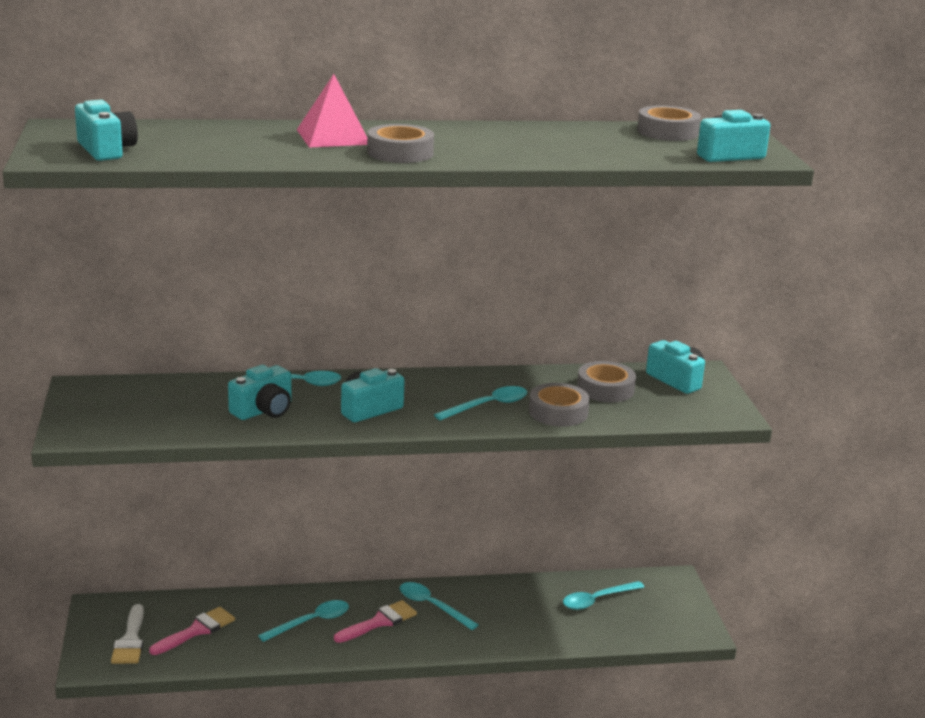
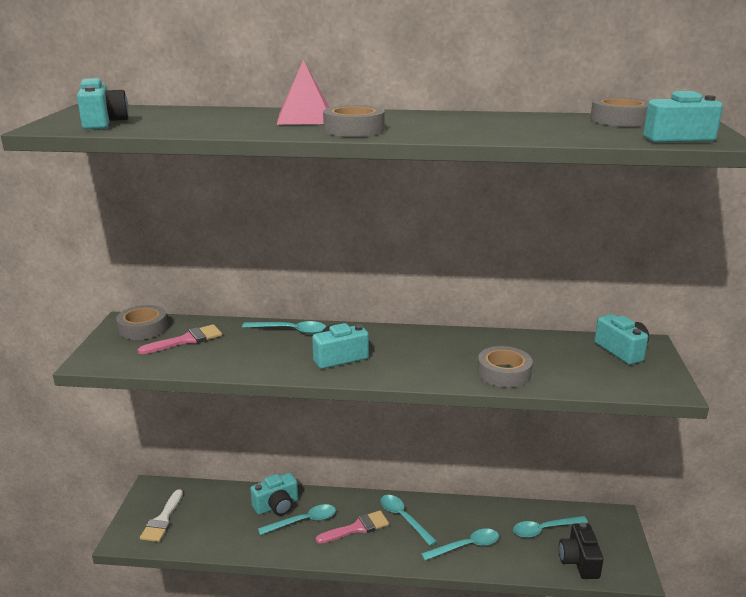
camera: 15 degrees right, 0 degrees up
(197, 630) = (214, 518): pink brush -> pink brush (186, 340)
(264, 410) = (252, 352): turquoise camera -> turquoise camera (277, 506)
(488, 406) = (443, 362): turquoise spoon -> turquoise spoon (466, 546)
(605, 389) = (553, 354): grey tape -> grey tape (143, 328)
(641, 626) = (579, 561): none -> black camera

